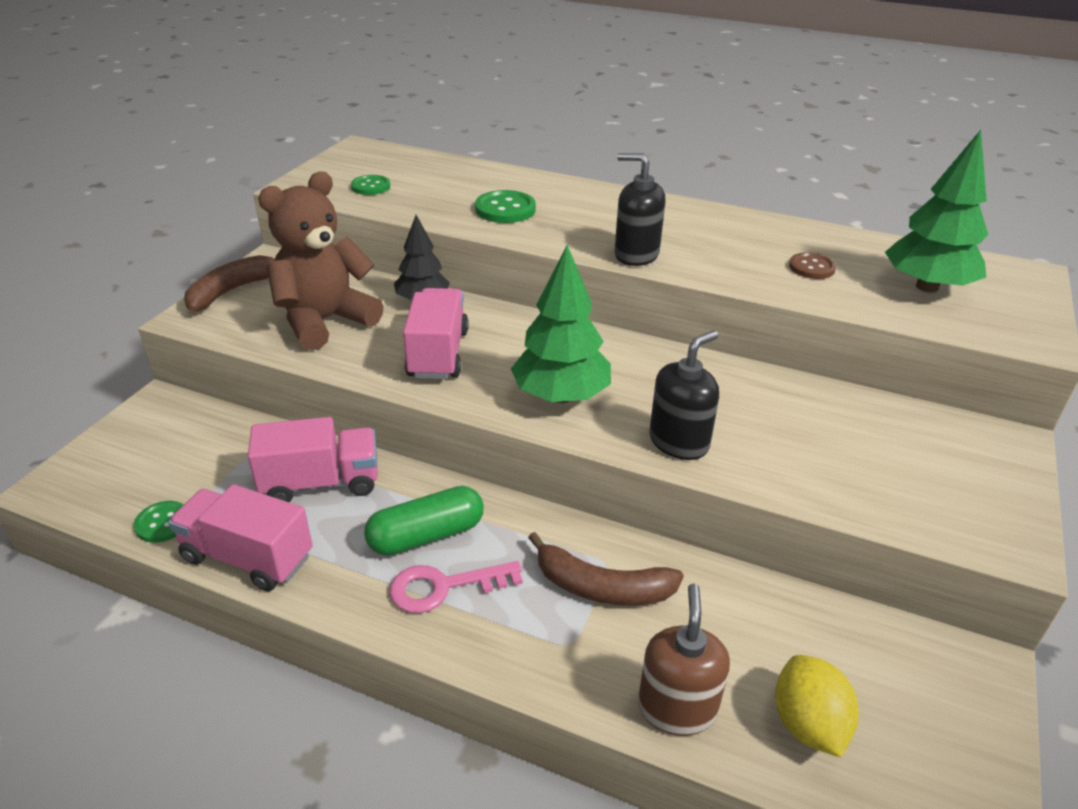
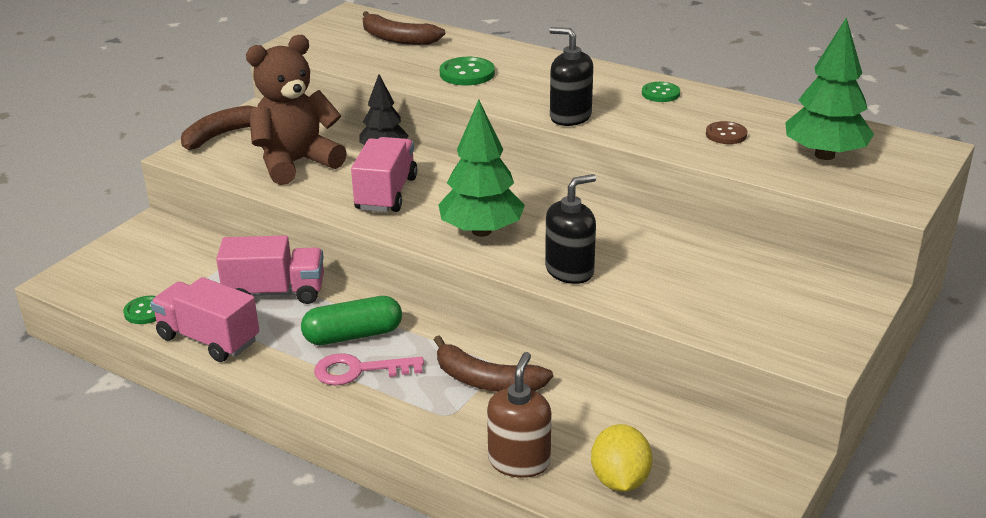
camera: 10 degrees right, 5 degrees down
(371, 186) = (352, 49): green button -> green button (660, 93)
(417, 173) = (397, 39): none -> brown banana

